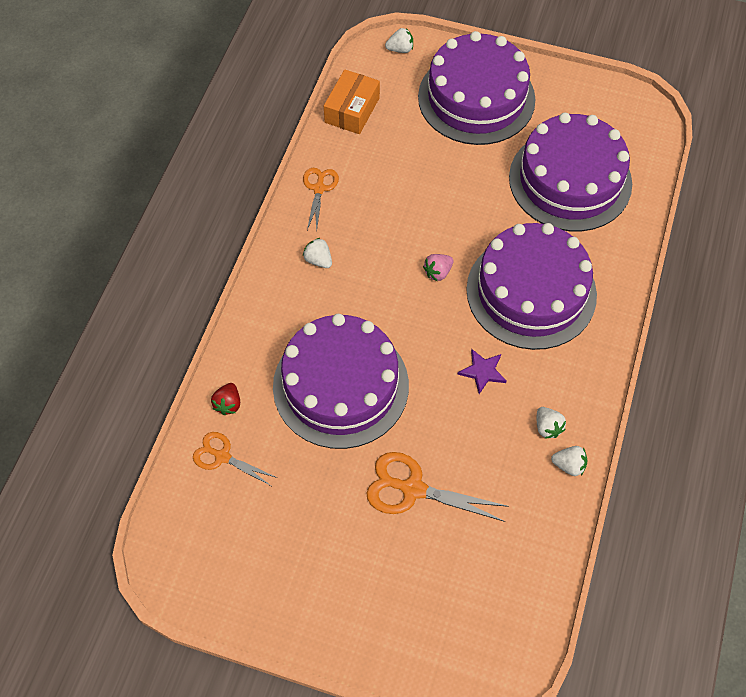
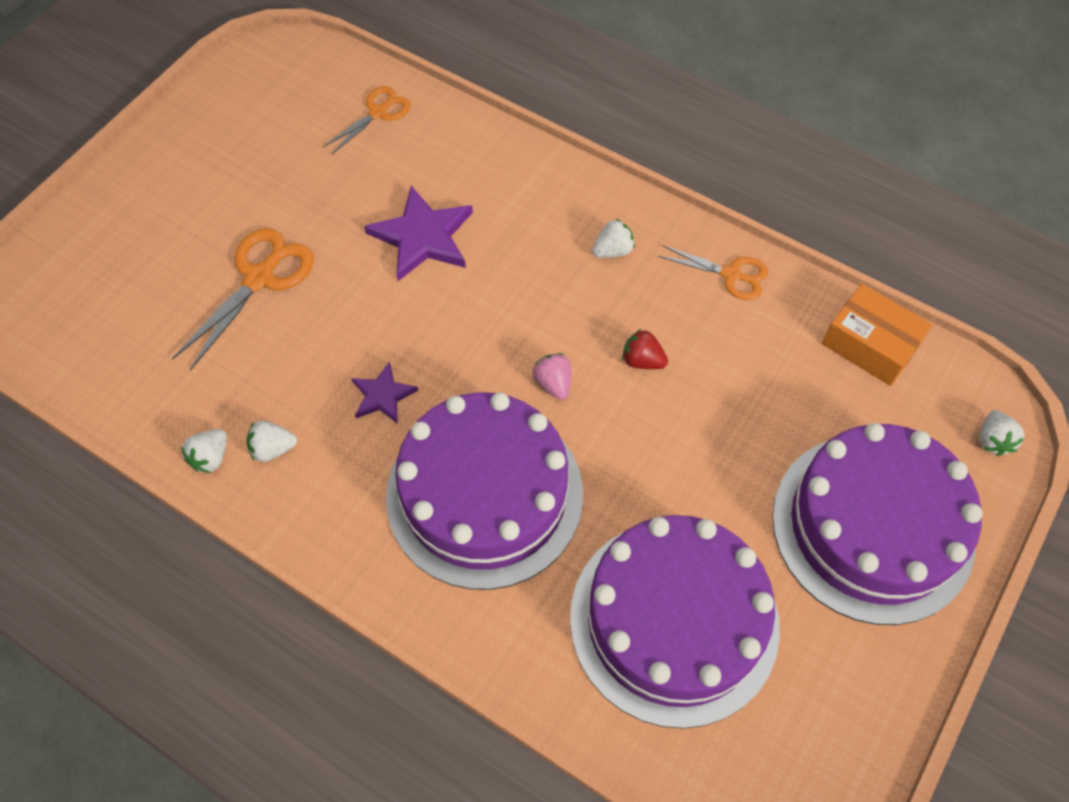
camera: 105 degrees right, 0 degrees up
(228, 404) = (440, 127): red strawberry -> red strawberry (642, 360)
(340, 385) = (422, 237): purple cake -> purple star

